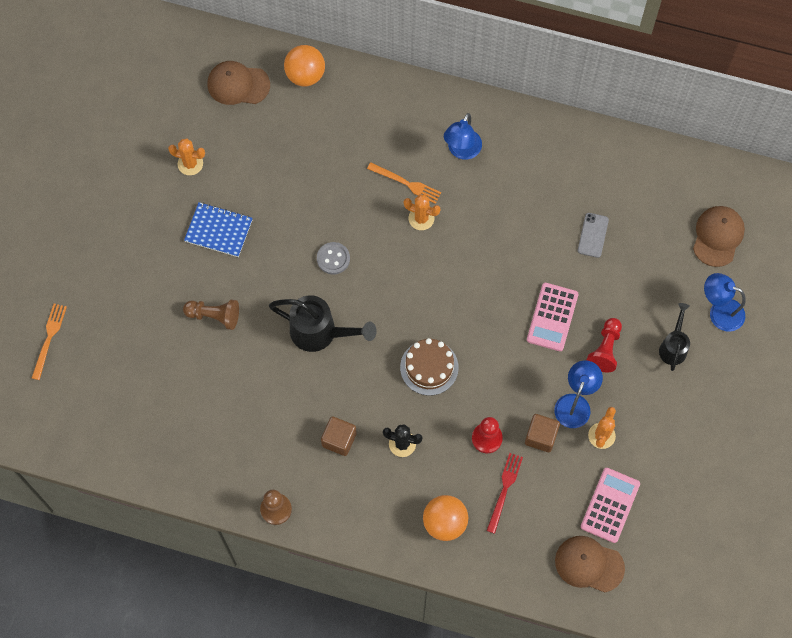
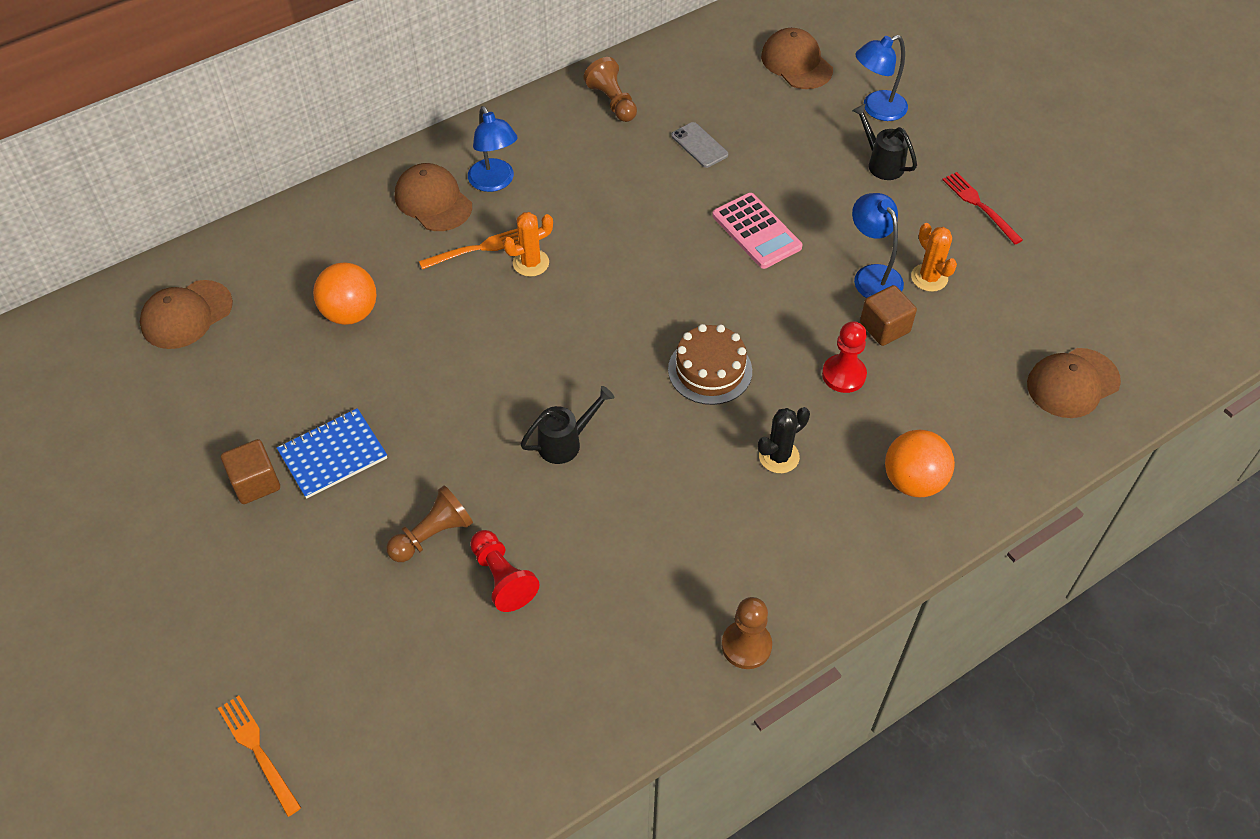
camera: 50 degrees left, 15 degrees down
(190, 164) = (220, 425): orange cactus -> none
(305, 75) = (253, 250): orange ball -> orange ball (350, 313)
(320, 333) = (565, 442): black watering can -> black watering can, size x0.61
(333, 259) = (490, 369): grey button -> none
(339, 440) = (716, 515): brown cube -> brown cube (255, 483)
(419, 131) = (433, 201): none -> brown cap
(504, 490) = (920, 399): red fork -> red fork (980, 206)
(584, 160) = (612, 101): none -> brown pawn
(605, 349) = (834, 214): red pawn -> red pawn (502, 578)
(610, 505) = (1016, 321): pink calculator -> none

